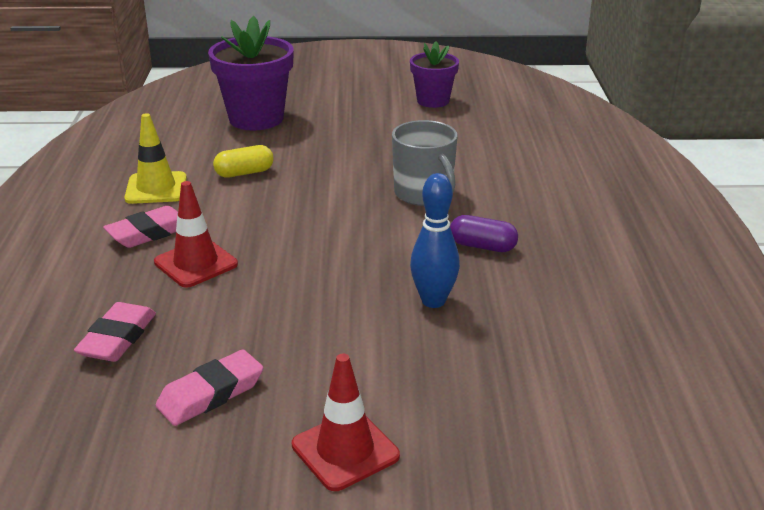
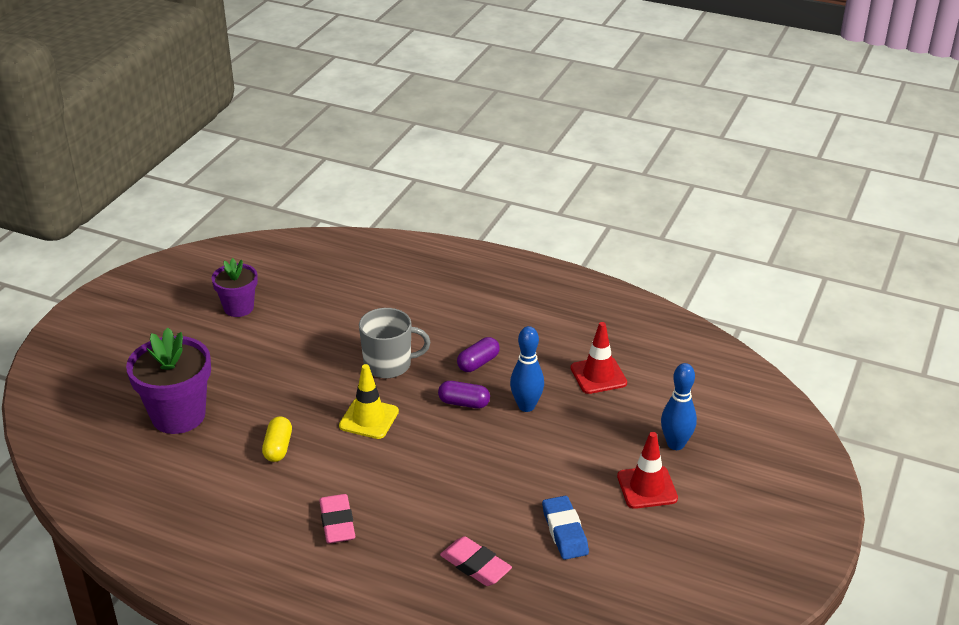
camera: 65 degrees left, 5 degrees up
(156, 188) = (263, 505): yellow traffic cone -> yellow traffic cone (369, 419)
(196, 263) = (402, 506): red traffic cone -> red traffic cone (598, 375)
(211, 394) = (564, 531): pink eraser -> blue eraser
(400, 256) = (464, 403): none -> purple capsule
(464, 457) = (675, 444): none -> blue bowling pin

